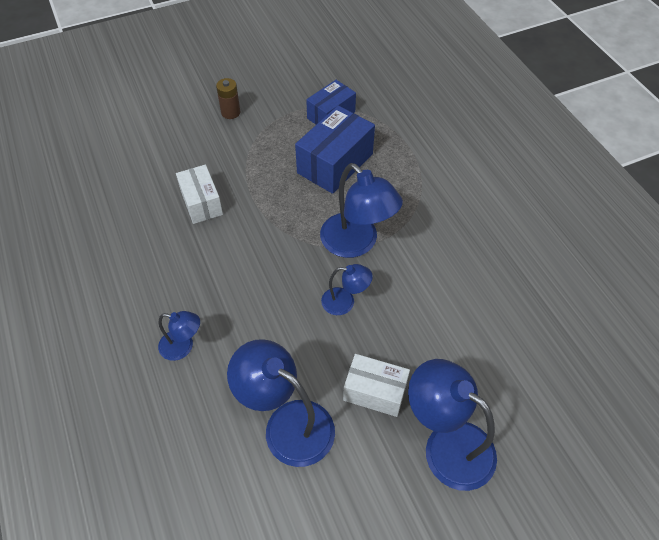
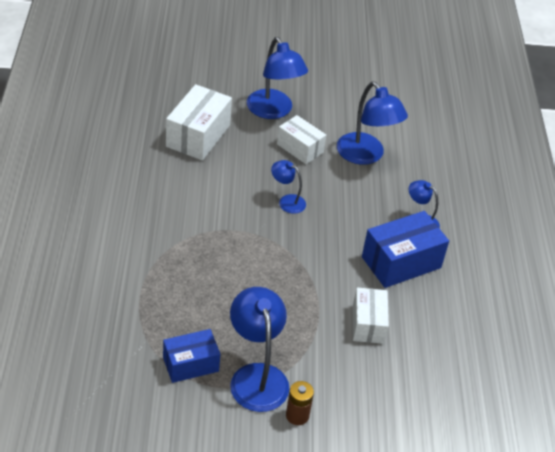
camera: 160 degrees left, 10 degrees down
(335, 163) = (222, 309): blue box -> blue box (401, 262)
(356, 243) = (251, 235): blue lamp -> blue lamp (256, 376)
(502, 347) = (198, 136): none -> white box

